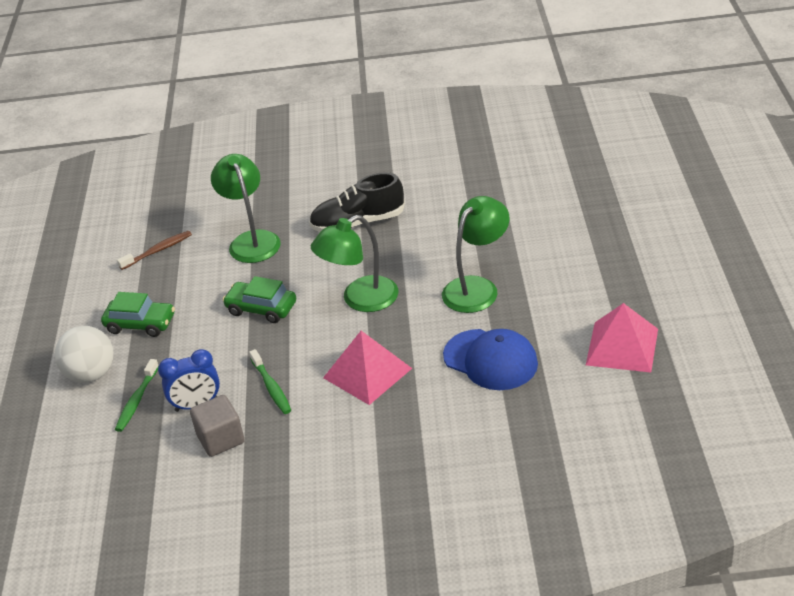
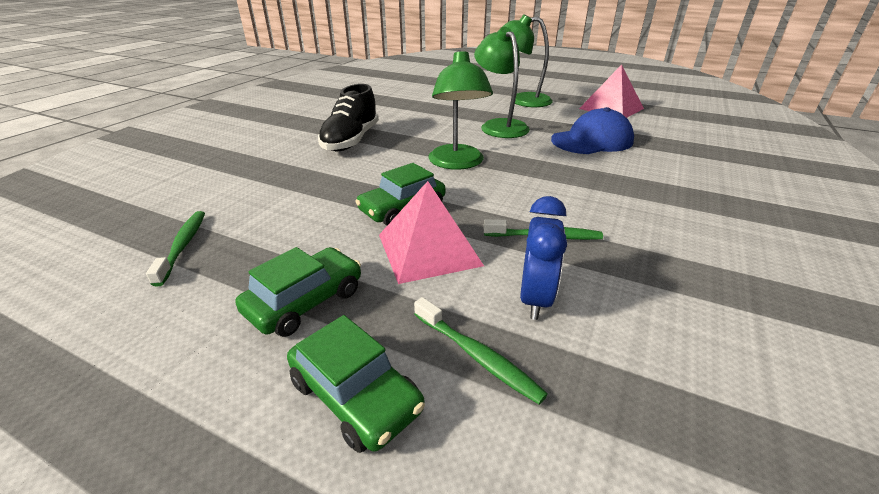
camera: 65 degrees left, 5 degrees down
(91, 374) = (356, 395): white ball -> green car
(158, 251) = (183, 246): brown toothbrush -> green toothbrush
(221, 439) = (621, 297): grey cube -> none
(251, 240) = (283, 187): green lamp -> green lamp (521, 100)
(367, 373) = (566, 184): pink pyramid -> pink pyramid (428, 249)

